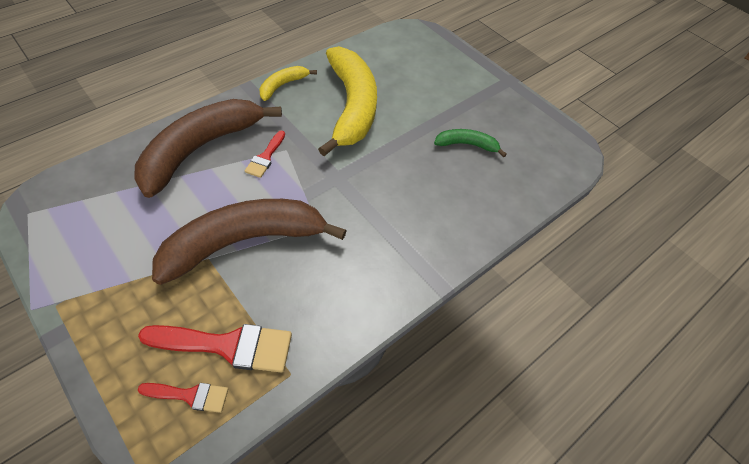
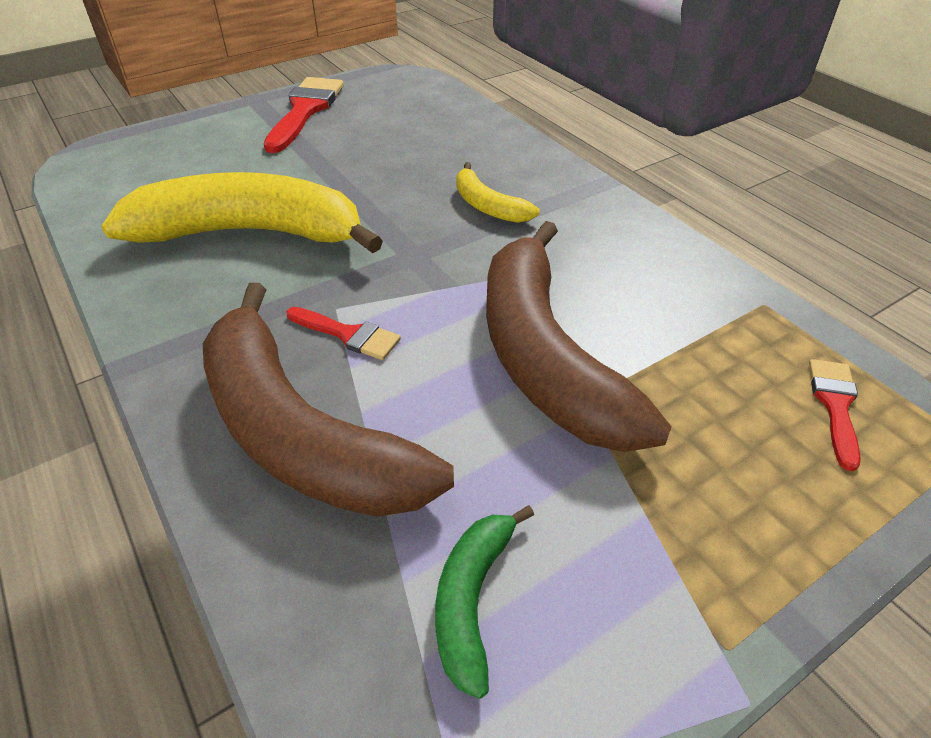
camera: 80 degrees left, 10 degrees down
(227, 346) = (742, 368): red brush -> red brush (305, 110)
(283, 85) = (150, 314): yellow banana -> yellow banana (487, 206)
(467, 145) = (371, 141): green banana -> green banana (472, 599)

